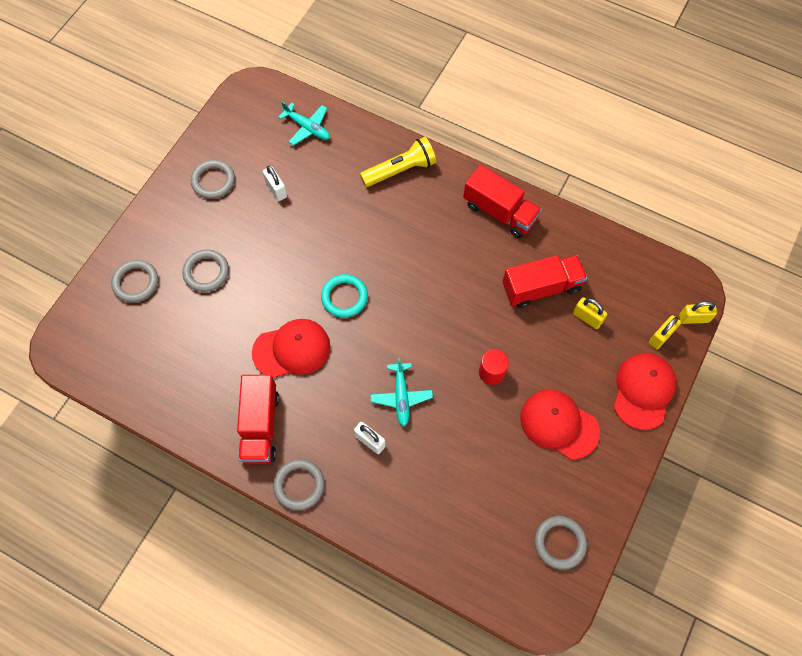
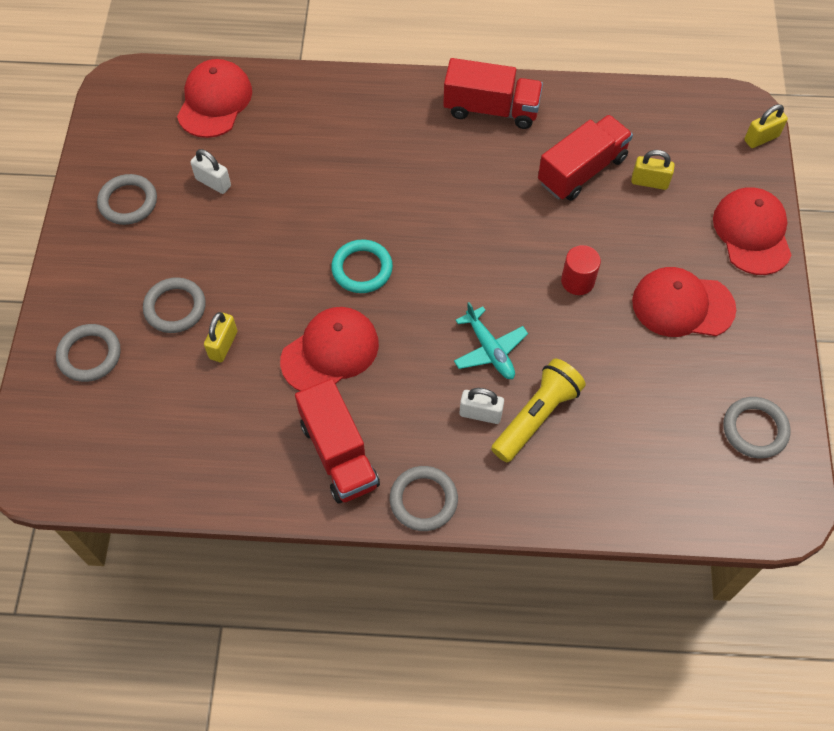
camera: 25 degrees left, 5 degrees down
(307, 128) = (214, 101): turquoise plane -> red cap
(400, 170) = (352, 107): yellow flashlight -> yellow flashlight (536, 416)
(661, 336) = (738, 170): yellow padlock -> yellow padlock (223, 345)

